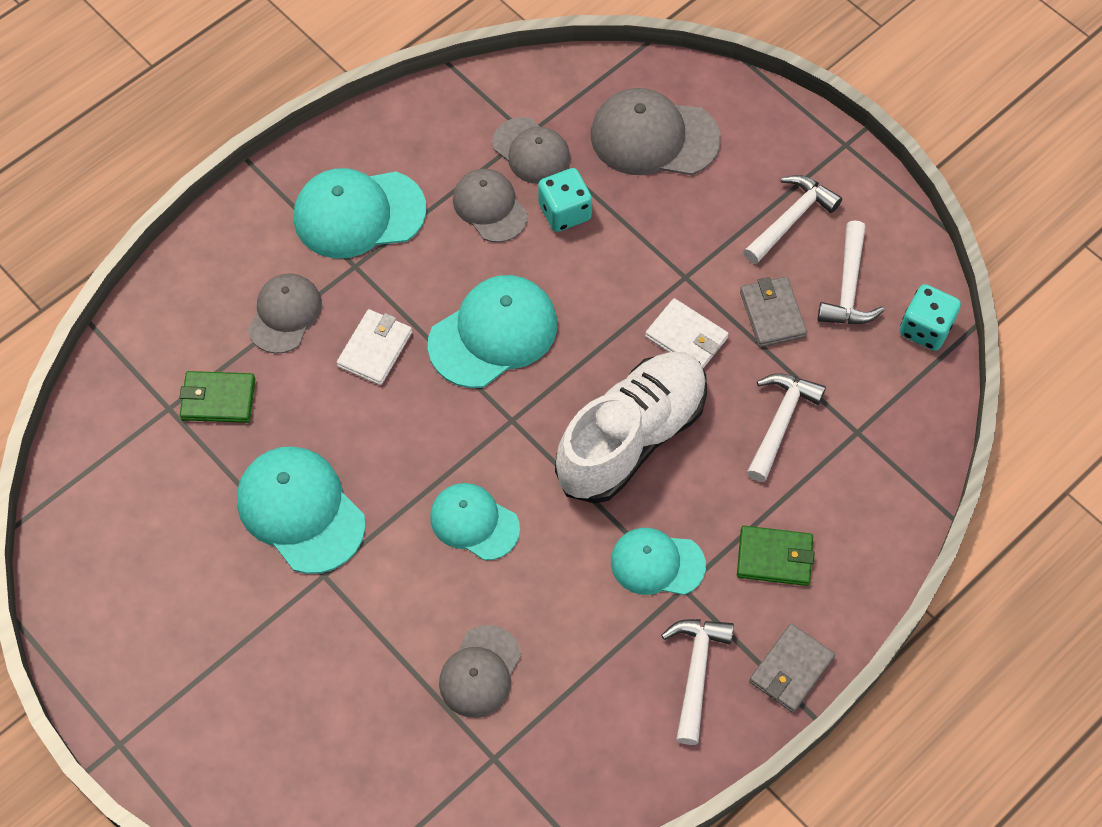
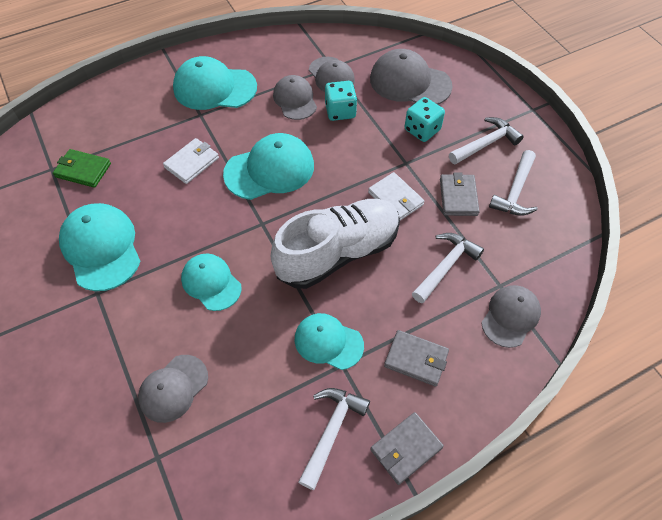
camera: 15 degrees right, 5 degrees down
(285, 314) = (146, 132): grey cap -> grey cap (510, 316)
(774, 557) = (416, 359): green wallet -> grey wallet
(925, 329) = (564, 228): turquoise dice -> turquoise dice (422, 130)

